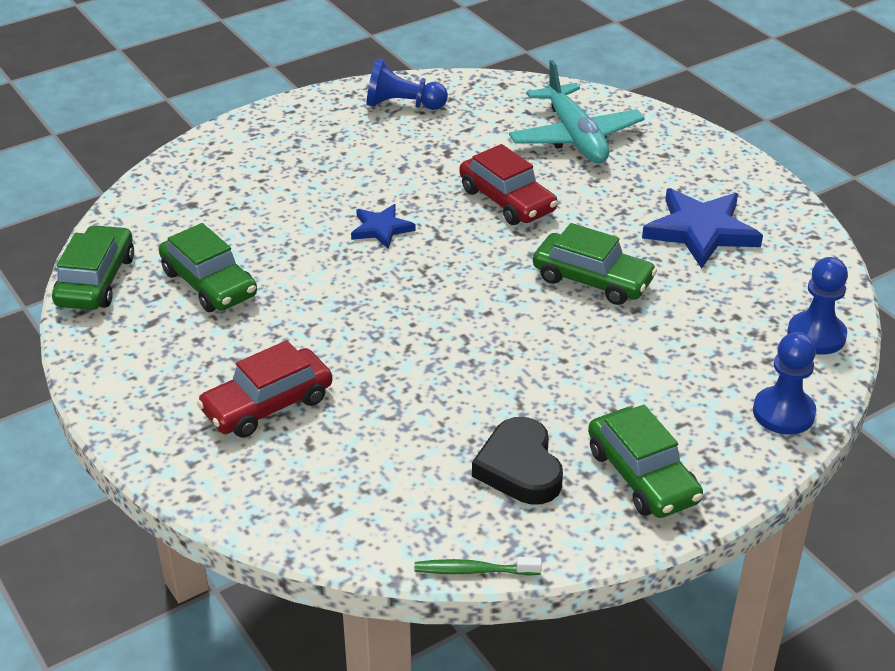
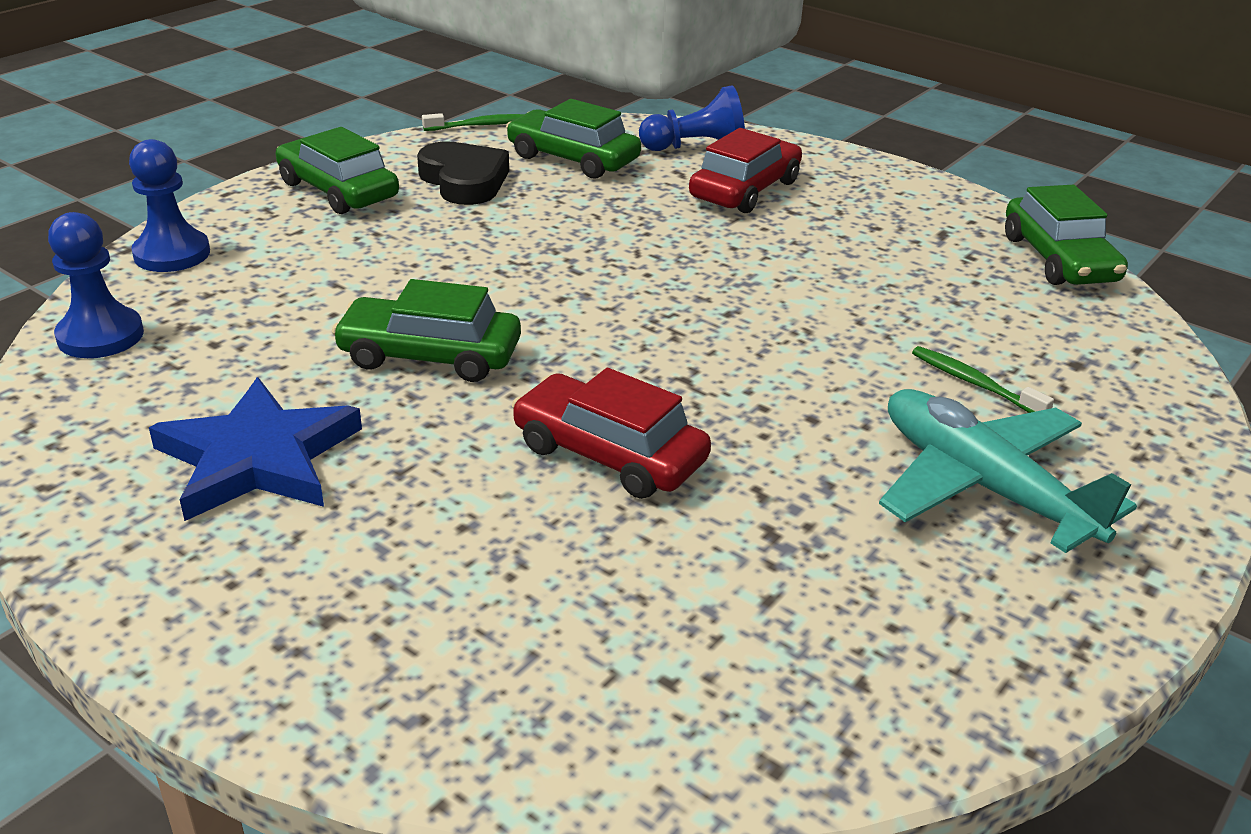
camera: 160 degrees right, 5 degrees down
(209, 283) = (928, 275): green car -> green car (573, 159)
(268, 203) = (974, 383): none -> green toothbrush
(381, 229) = (776, 374): blue star -> none
(402, 105) = (946, 635): blue pawn -> blue pawn (696, 147)
(575, 137) = (534, 624): turquoise plane -> turquoise plane (983, 486)

